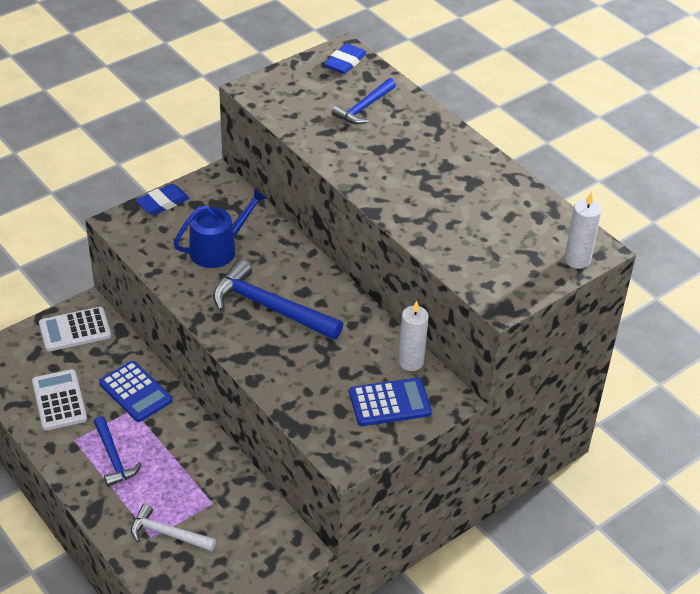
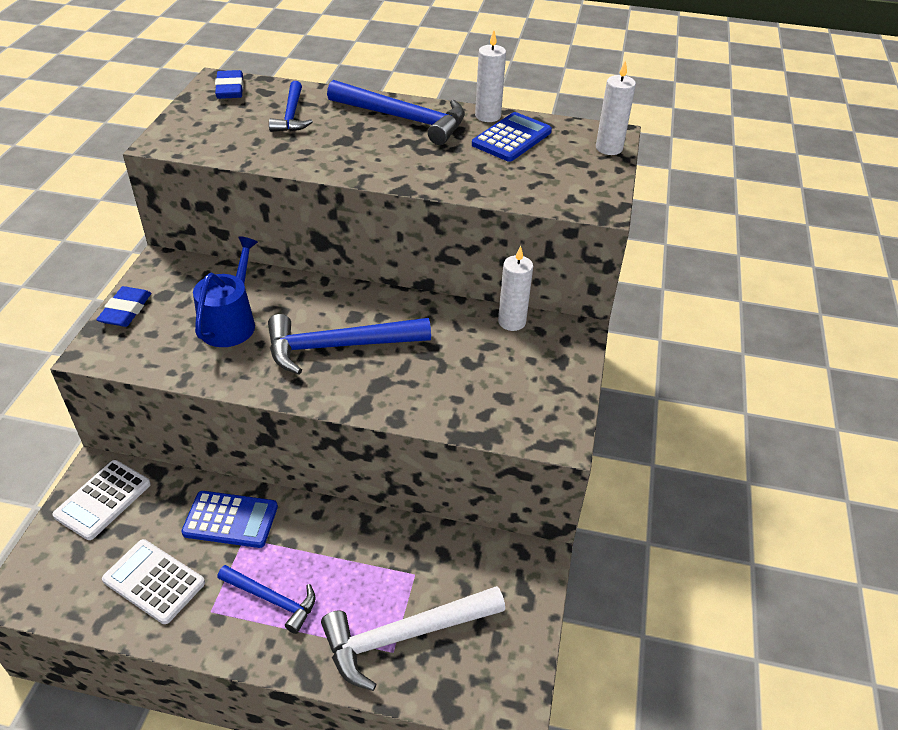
camera: 40 degrees left, 0 degrees up
(168, 533) = (404, 636): white hammer -> white hammer, size x1.67
(390, 403) = (536, 365): blue calculator -> blue calculator (511, 138)
(444, 152) = (404, 119): none -> blue hammer
(514, 181) = (488, 116): none -> white candle

